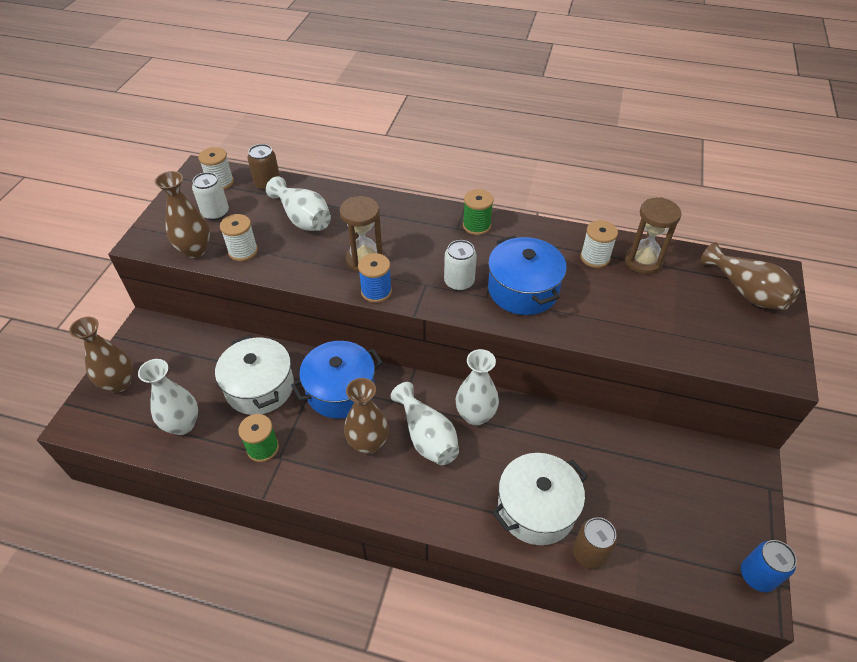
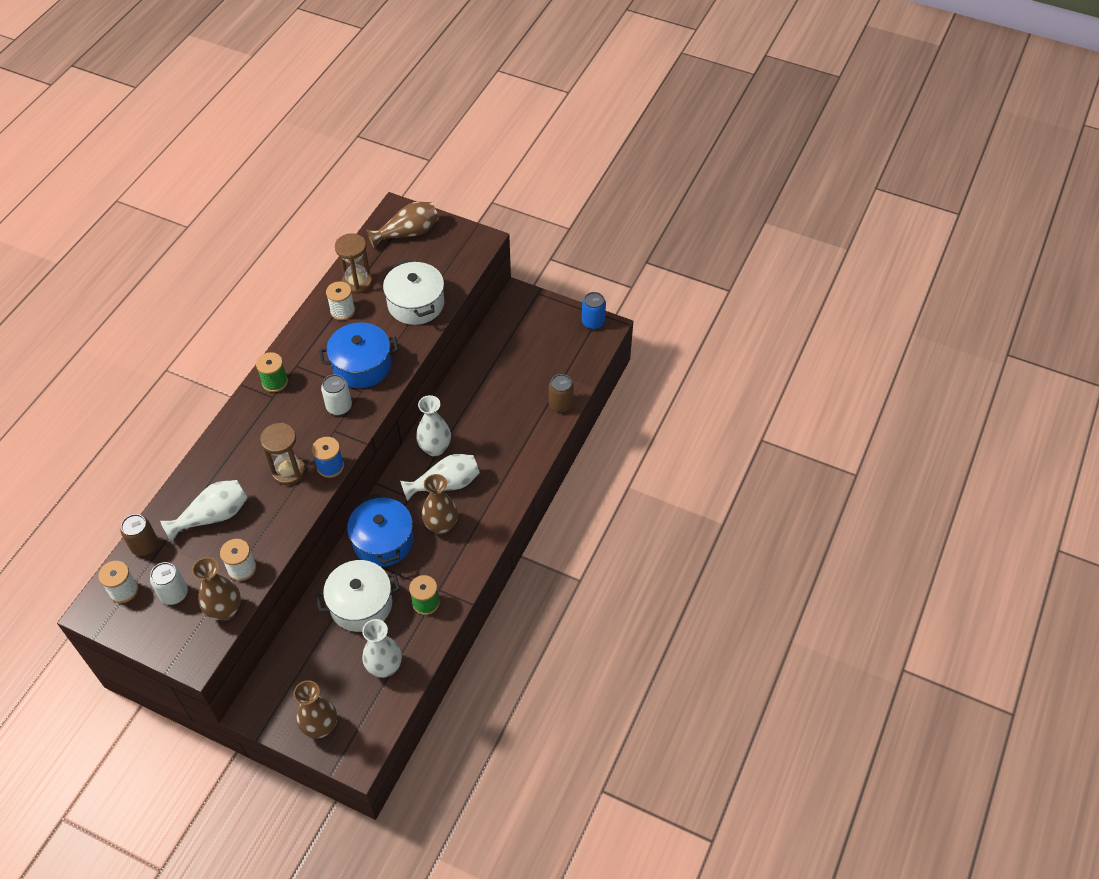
camera: 80 degrees left, 5 degrees up
(536, 508) = (522, 426): white pot -> white pot (416, 304)

